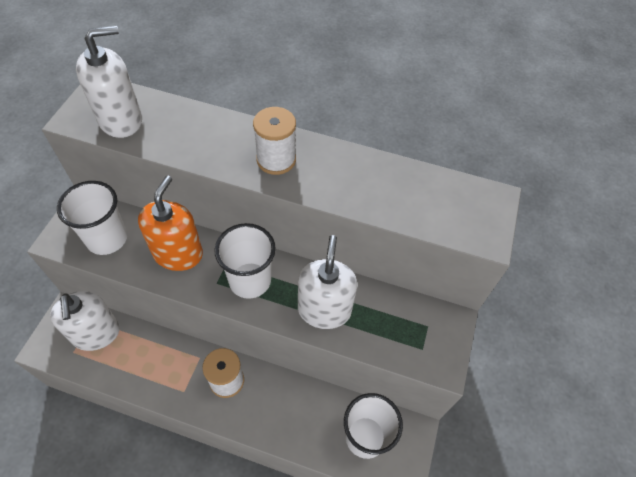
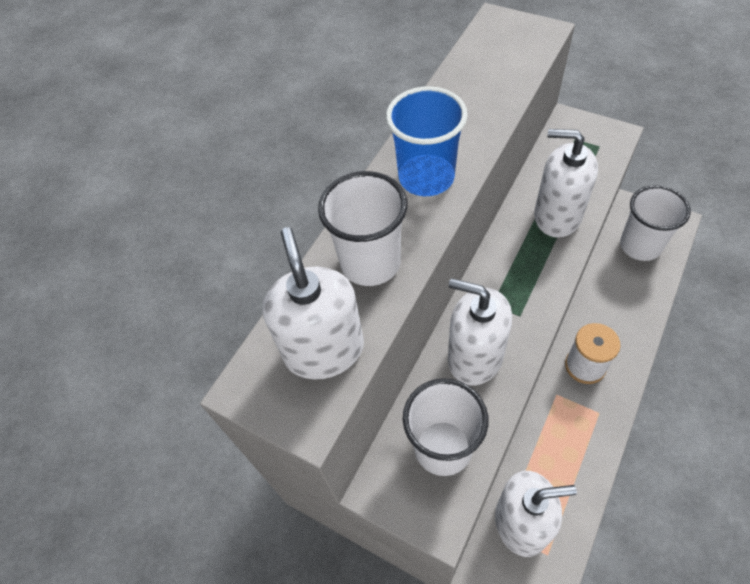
camera: 70 degrees left, 0 degrees up
(178, 253) = (475, 357): orange soap dispenser -> white soap dispenser
(250, 280) = (518, 281): white cup -> white cup (370, 263)
(276, 160) = (426, 178): white spool -> blue cup

